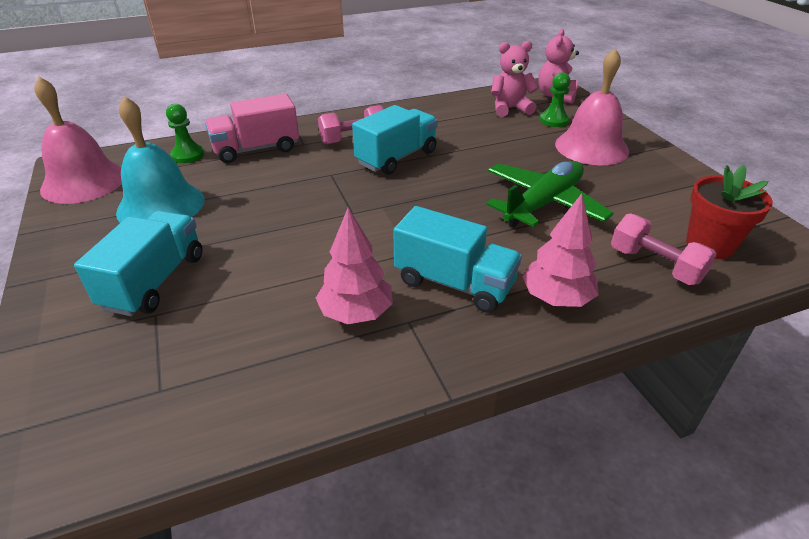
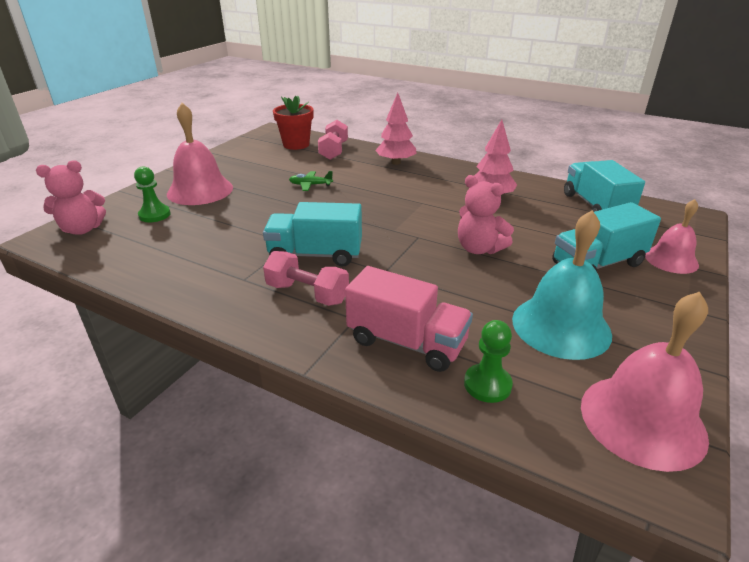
camera: 130 degrees left, 5 degrees down
(64, 340) = (671, 259): none -> pink bell
(454, 283) = (426, 184): turquoise truck -> turquoise truck (595, 206)
(510, 108) = (140, 241): pink teddy bear -> pink teddy bear (479, 249)
(543, 204) = (310, 185): green plane -> green plane, size x0.45

